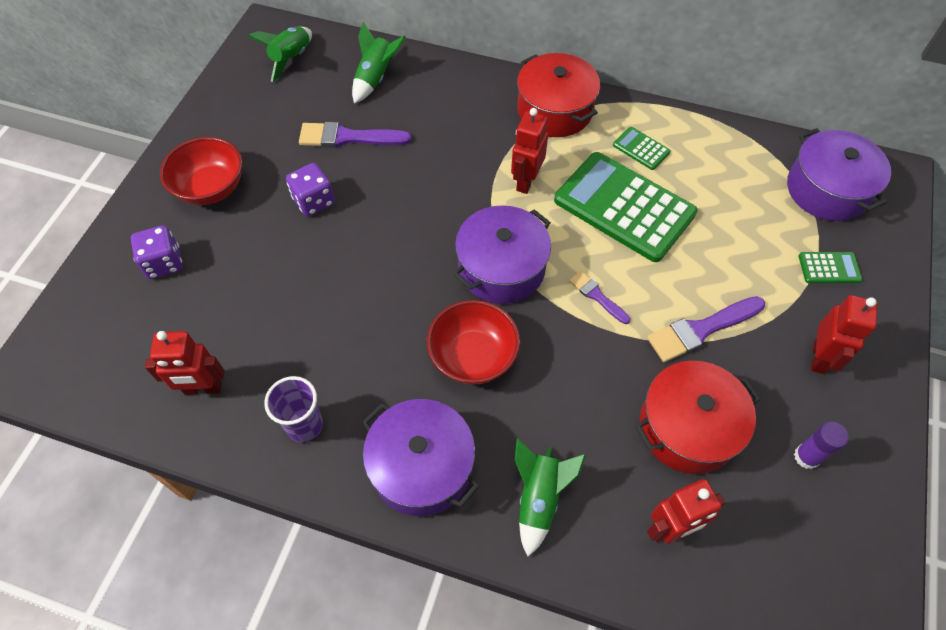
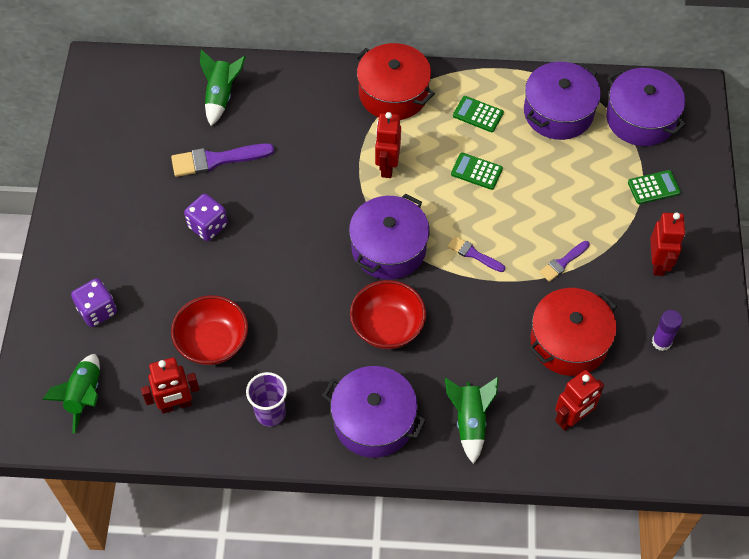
camera: 15 degrees left, 0 degrees up
(211, 188) = (110, 234): red bowl -> red bowl (212, 342)
(291, 59) = (134, 93): green rocket -> green rocket (84, 396)
(624, 207) = (476, 171): green calculator -> green calculator, size x0.42
(701, 330) = (563, 262): purple brush -> purple brush, size x0.58
(732, 164) = (558, 112): none -> purple pot

